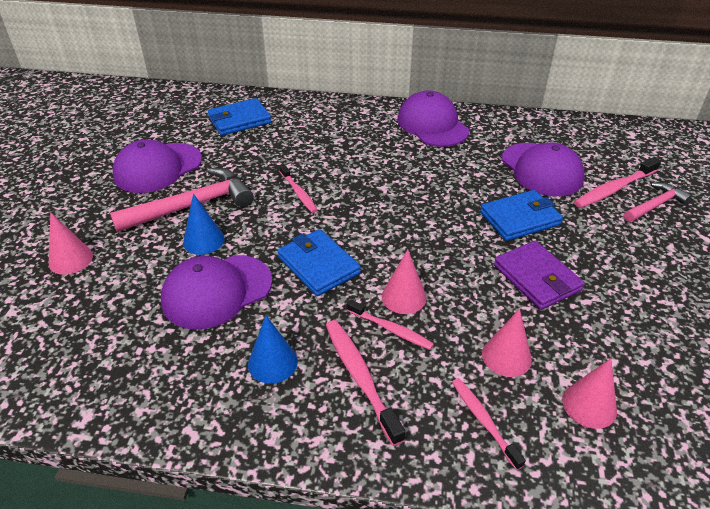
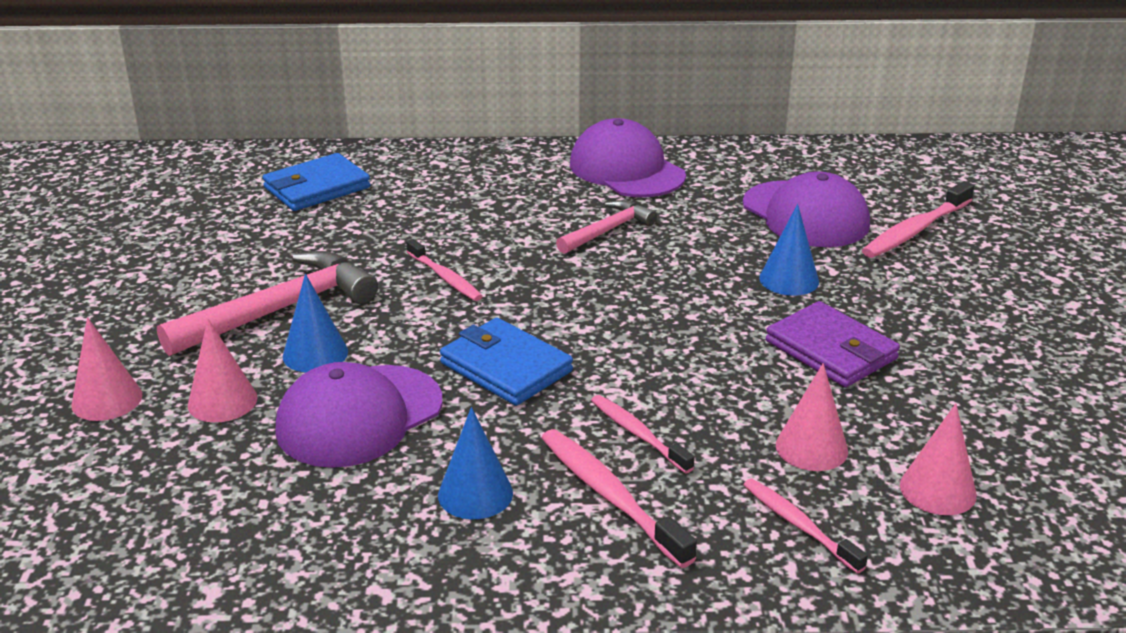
camera: 10 degrees left, 10 degrees down
(158, 168) = (204, 264): purple cap -> none
(391, 329) = (638, 434): pink toothbrush -> pink toothbrush turned 150 degrees counterclockwise
(404, 297) = (645, 393): pink cone -> pink cone (222, 401)
(520, 218) = (789, 279): blue wallet -> blue cone
(655, 205) = (977, 245): pink hammer -> pink hammer (607, 231)

